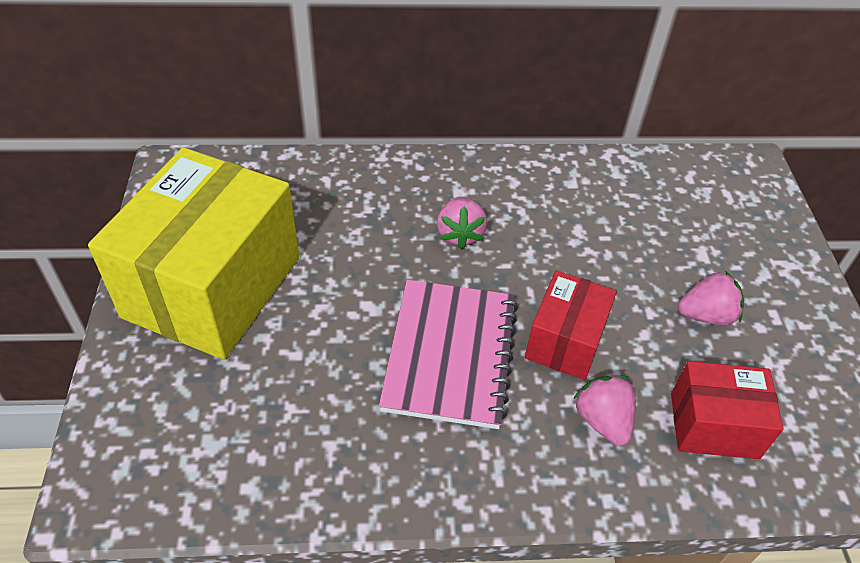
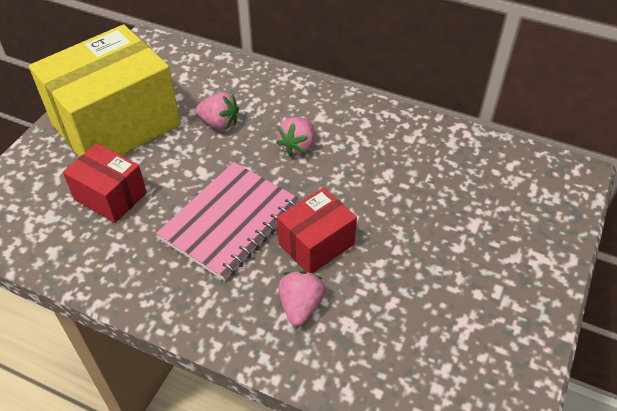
camera: 30 degrees right, 0 degrees up
(706, 315) = (439, 268): pink strawberry -> pink strawberry (219, 123)
(714, 425) = (381, 344): red box -> red box (110, 196)

